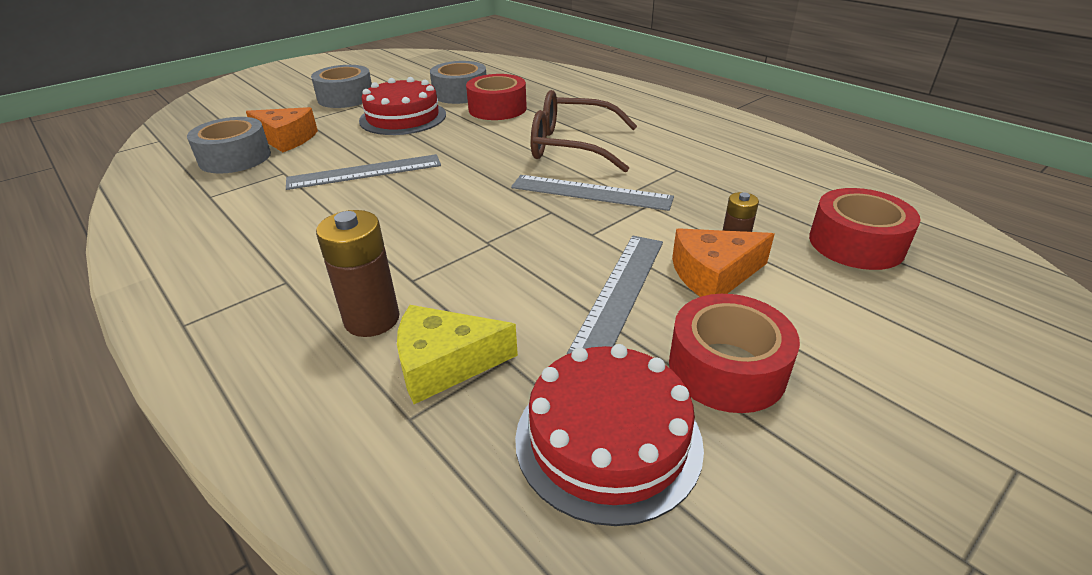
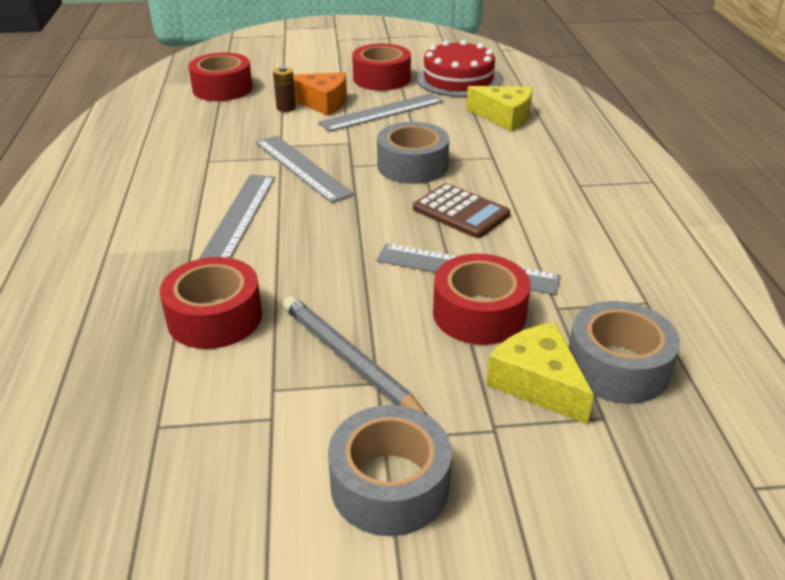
camera: 145 degrees left, 0 degrees up
(286, 139) = (537, 383): orange cheese -> yellow cheese
(339, 153) = (479, 313): none -> red tape
(372, 319) = (531, 145): brown battery -> none
(401, 207) = (461, 212): none -> brown calculator
(403, 117) = (349, 359): red cake -> grey pencil
(460, 93) = (208, 388): grey tape -> grey tape (412, 166)
(571, 146) = (238, 217): brown glasses -> grey ruler

